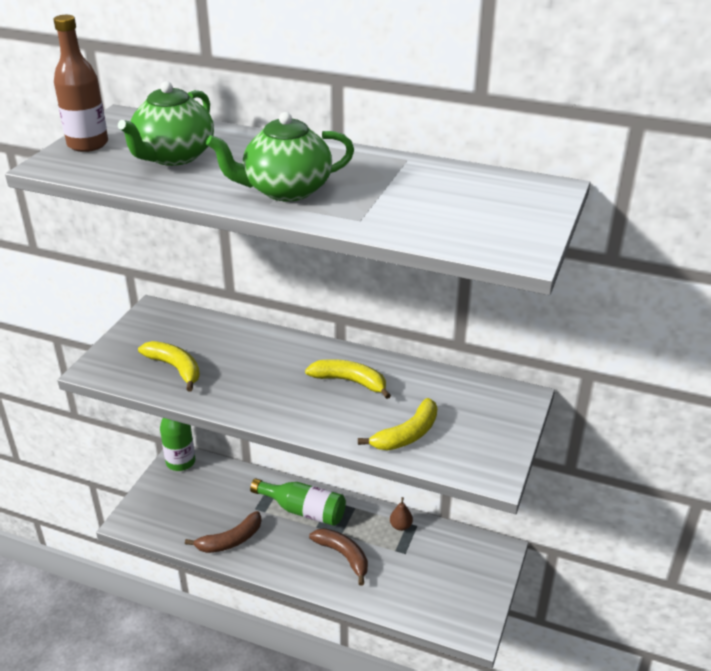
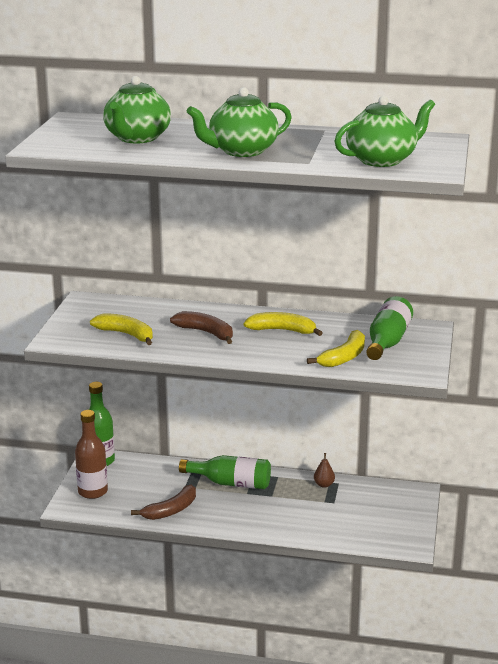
camera: 10 degrees left, 10 degrees down
(88, 144) = (59, 135): brown bottle -> brown bottle (93, 491)
(343, 556) = (279, 510): brown banana -> brown banana (206, 333)
(457, 223) = (382, 160): none -> green teapot
(466, 415) = (387, 342): none -> green bottle

